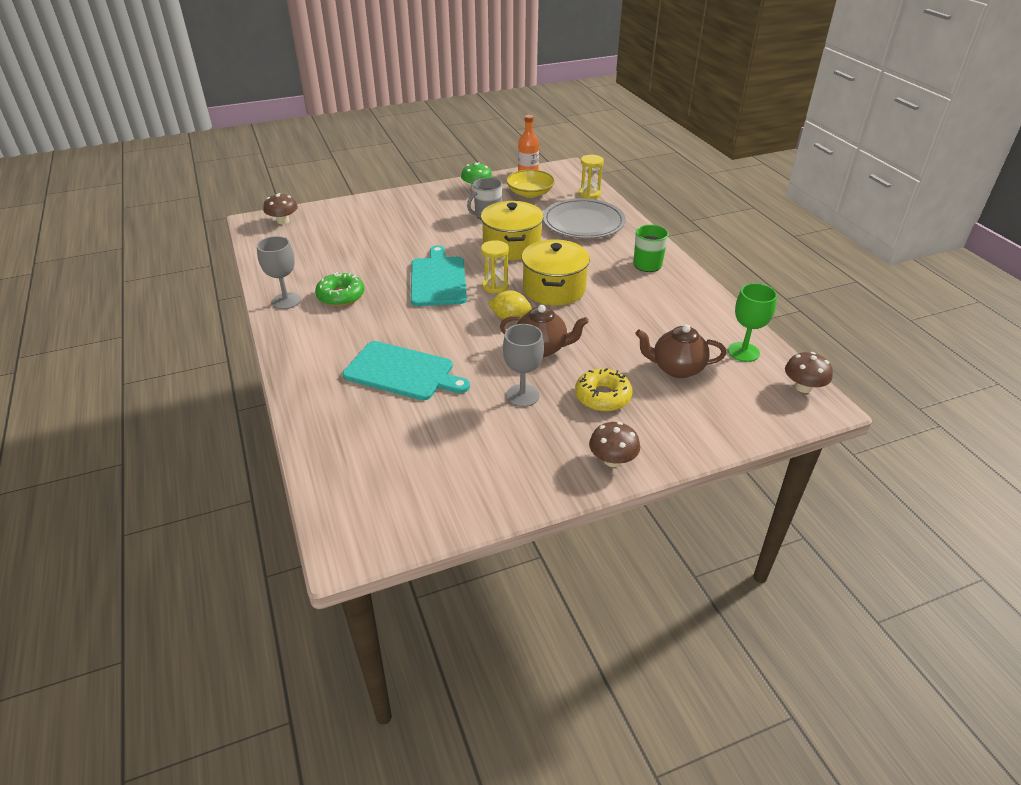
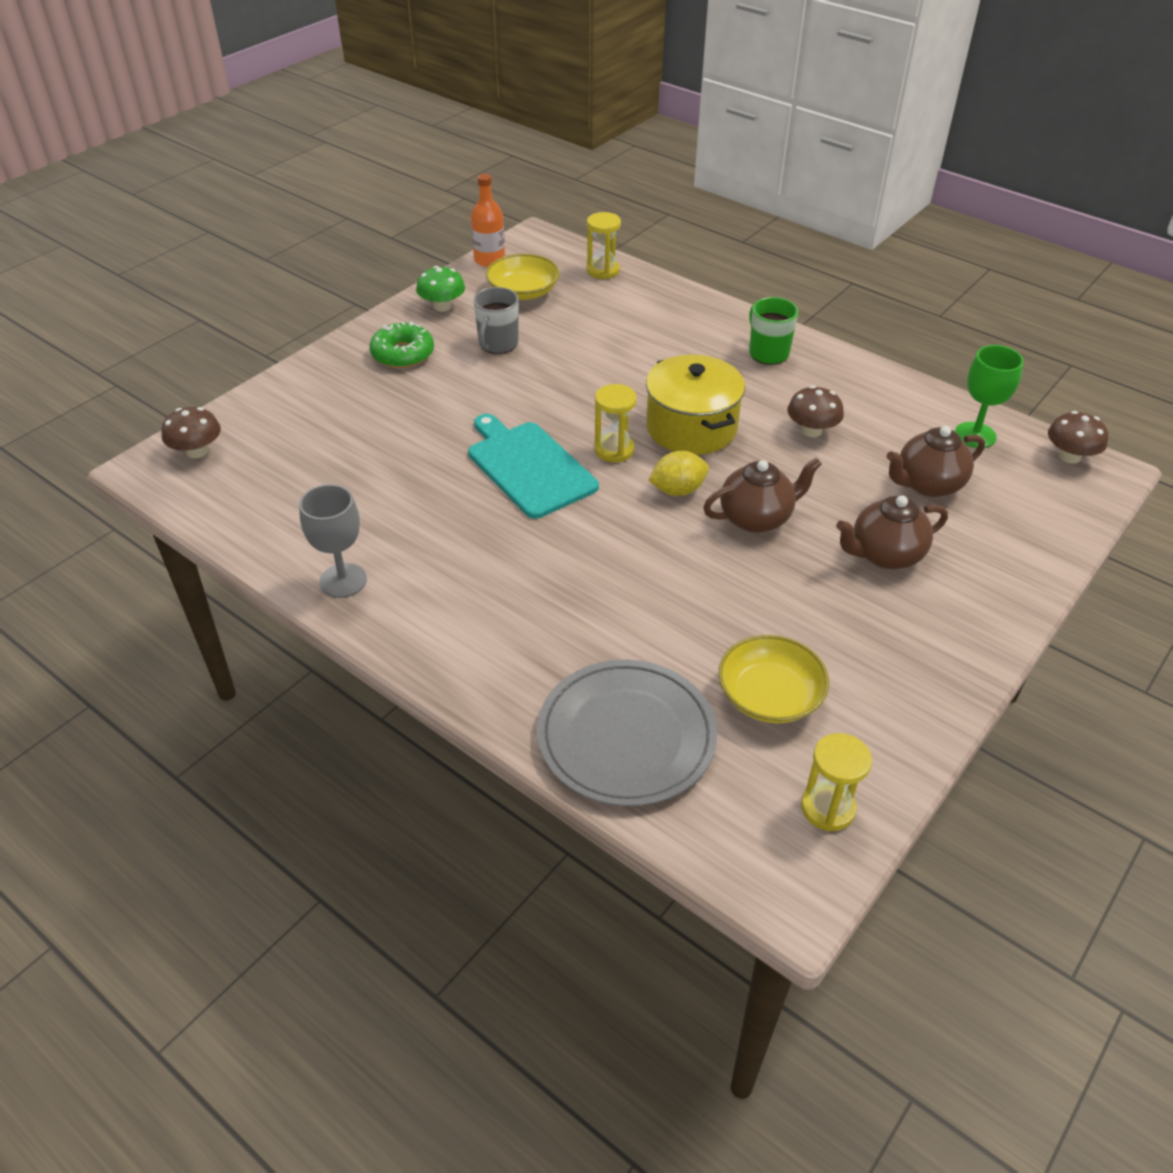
camera: 30 degrees left, 5 degrees up
(341, 296) = (417, 542): green donut -> green donut (403, 354)
(402, 372) = (618, 622): turquoise cutting board -> none
(415, 515) = (828, 808): none -> yellow hourglass
(446, 442) = (769, 696): none -> yellow bowl
(512, 246) = (578, 382): yellow pot -> none
(522, 395) = (796, 592): grey goblet -> none
(583, 222) = (635, 316): grey plate -> grey plate (626, 736)
(602, 397) = (885, 555): yellow donut -> brown teapot
(612, 460) = (969, 632): brown mushroom -> brown mushroom (811, 430)

